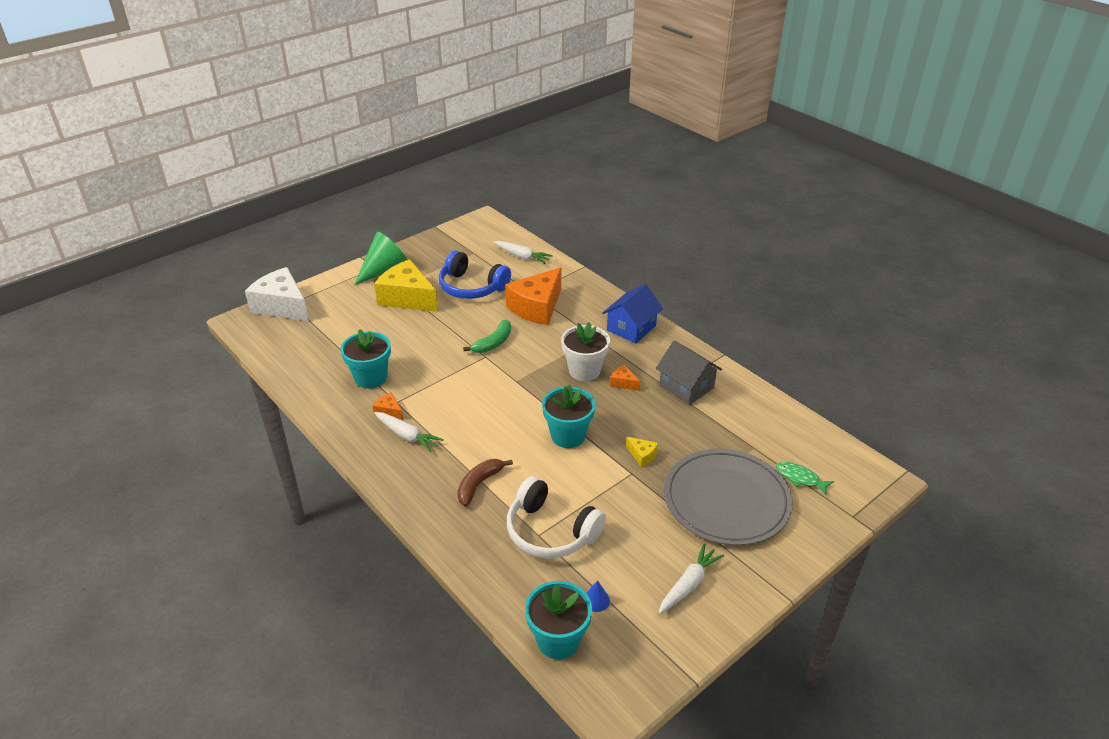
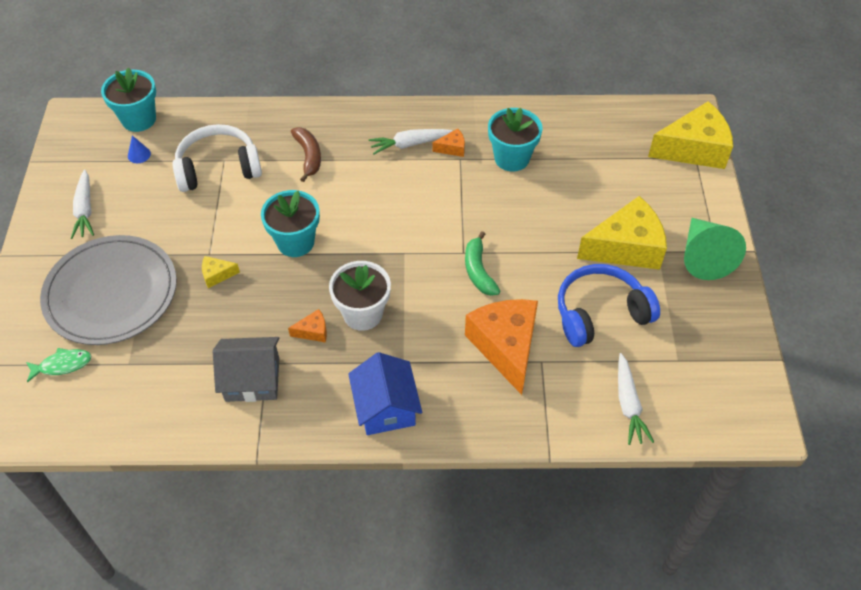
camera: 130 degrees right, 15 degrees up
(282, 306) = (693, 149): white cheese -> yellow cheese
(522, 256) = (628, 404): white carrot -> white carrot turned 75 degrees counterclockwise

